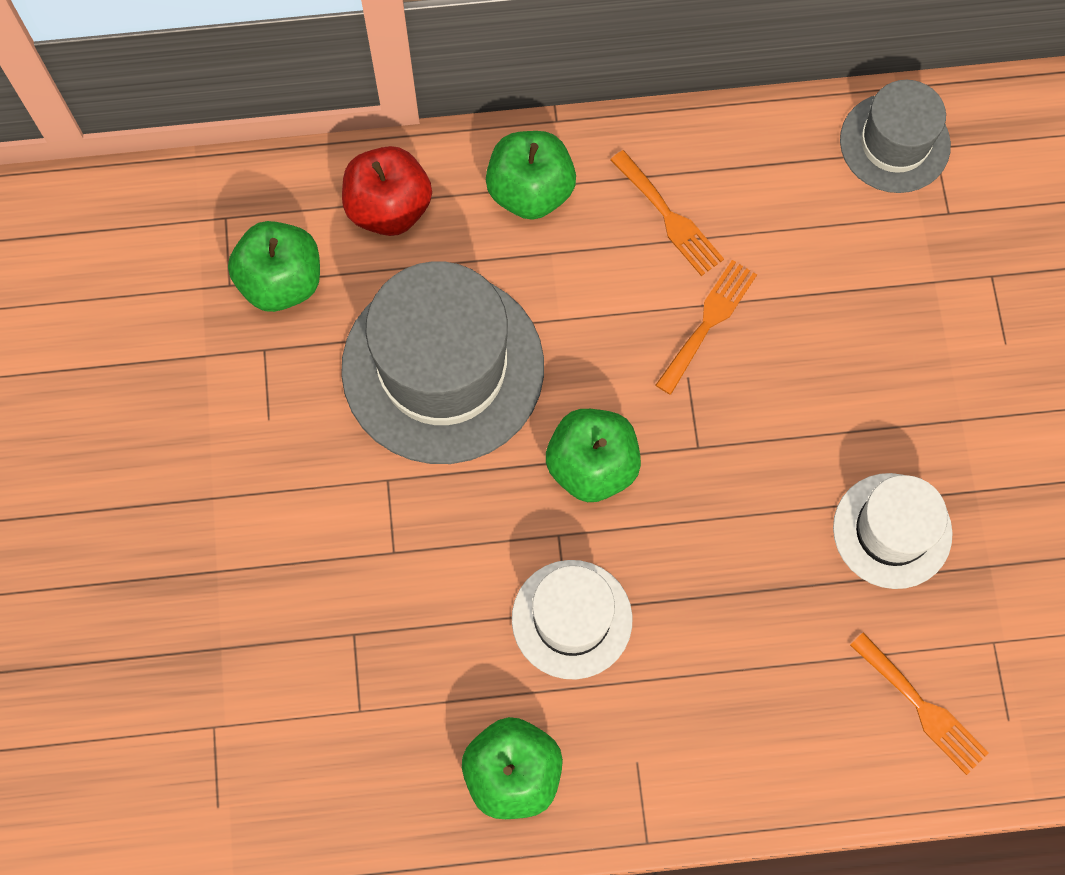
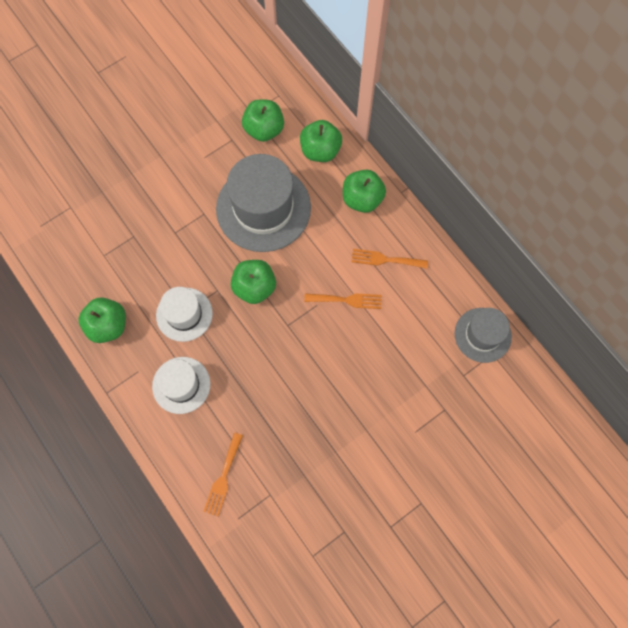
camera: 60 degrees right, 0 degrees up
(389, 208) = (320, 151): red apple -> green apple
(669, 217) = (385, 259): orange fork -> orange fork turned 75 degrees clockwise
(892, 530) = (296, 425): white hat -> white hat (181, 385)

